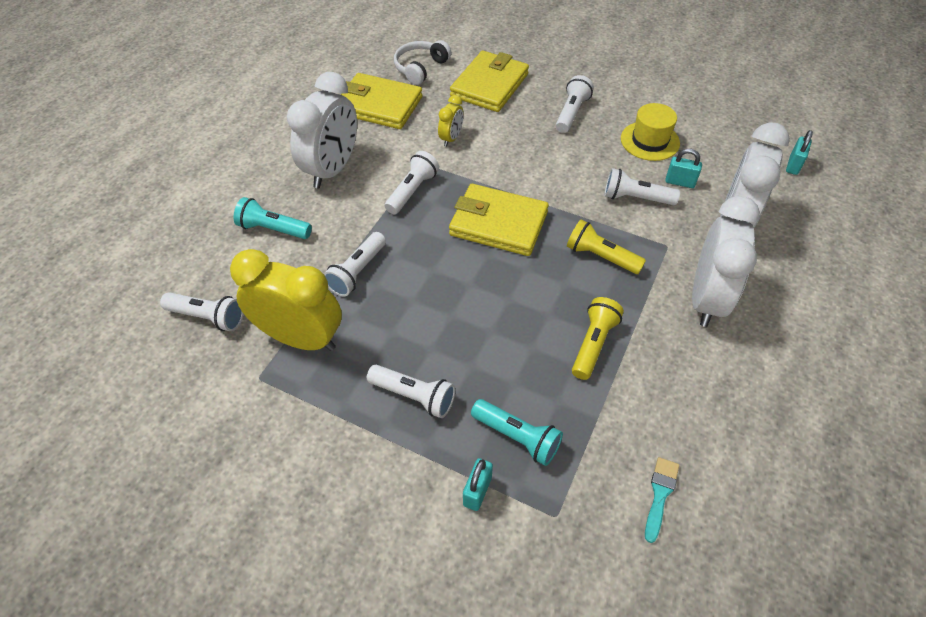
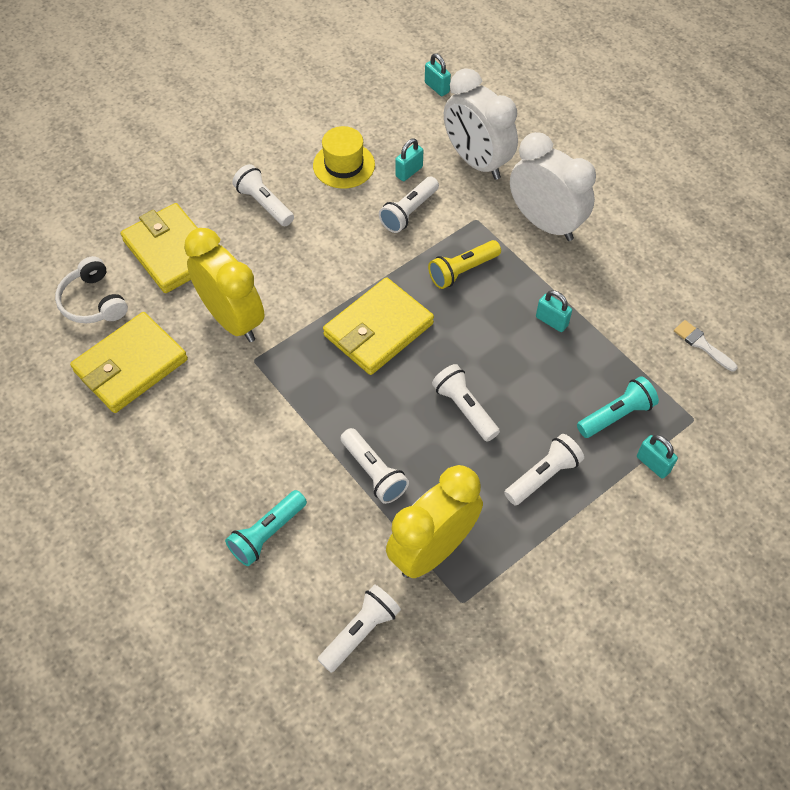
camera: 65 degrees left, 5 degrees up
(332, 169) = (209, 447): white clock -> none
(412, 191) = (289, 384): white flashlight -> white flashlight (464, 408)
(451, 138) = (233, 320): yellow clock -> yellow clock, size x2.12
(593, 344) = (551, 321): yellow flashlight -> turquoise padlock
(660, 494) = (702, 344): turquoise brush -> white brush

